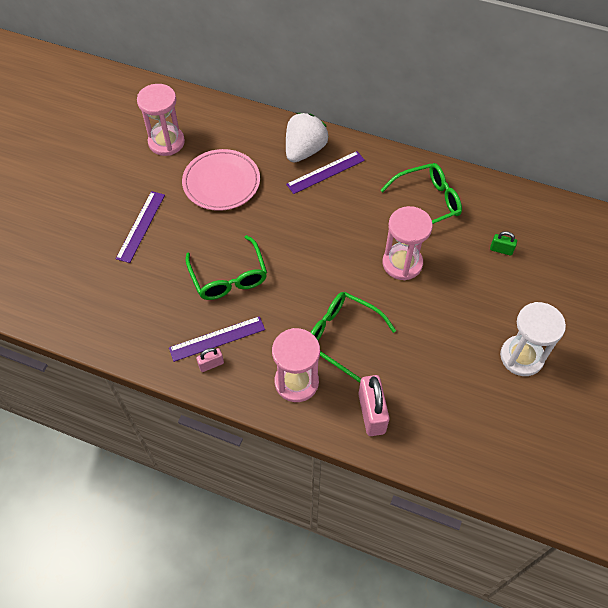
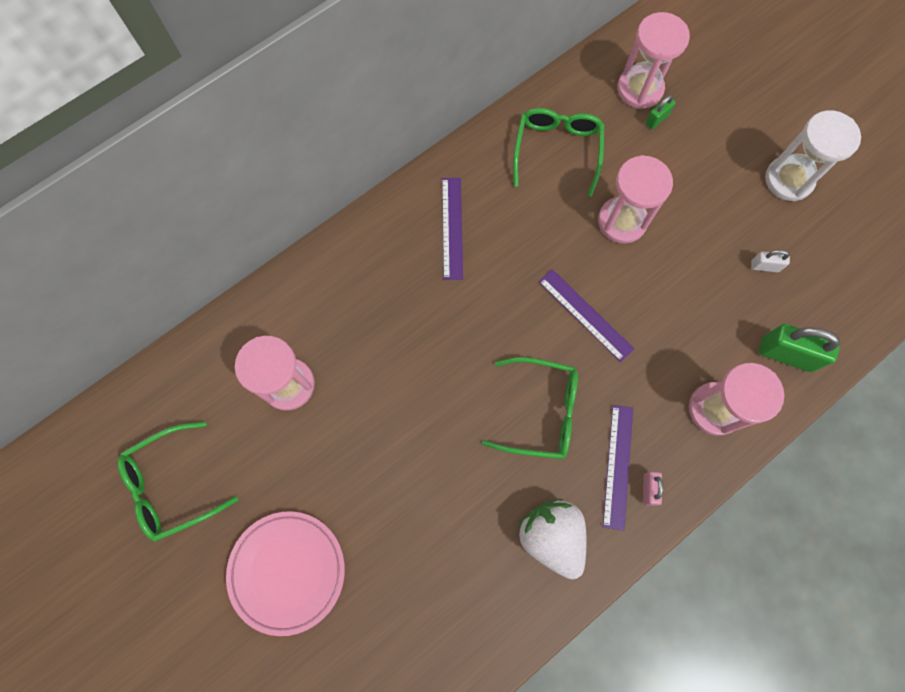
camera: 60 degrees left, 15 degrees up
(140, 226) = (406, 479): purple ruler -> purple ruler (585, 315)
(221, 182) = (396, 350): pink plate -> pink plate (287, 571)
(304, 150) = (405, 233): white strawberry -> white strawberry (551, 536)
(342, 336) = (681, 332): green glasses -> green glasses (172, 485)
(371, 413) = (786, 354): pink padlock -> green padlock
(434, 369) = (764, 266): none -> white padlock
(517, 229) = (639, 89): none -> pink hourglass

